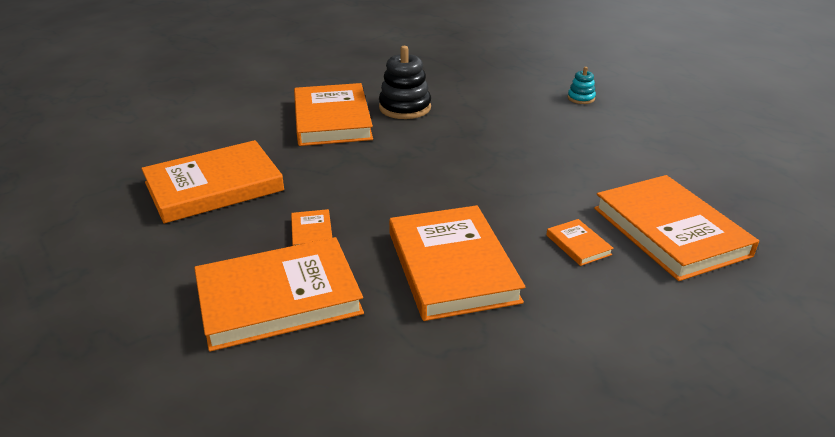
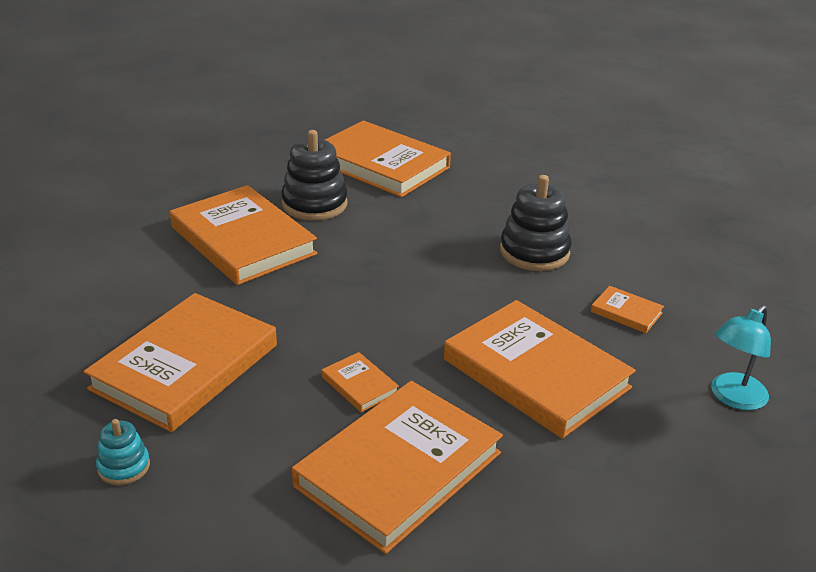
camera: 30 degrees left, 0 degrees up
(542, 179) = (534, 252): none -> black stacking toy
(581, 98) = (490, 148): turquoise stacking toy -> turquoise stacking toy (124, 467)
(612, 343) = (733, 398): none -> turquoise lamp
(670, 231) = (689, 274): orange book -> orange book (381, 164)

